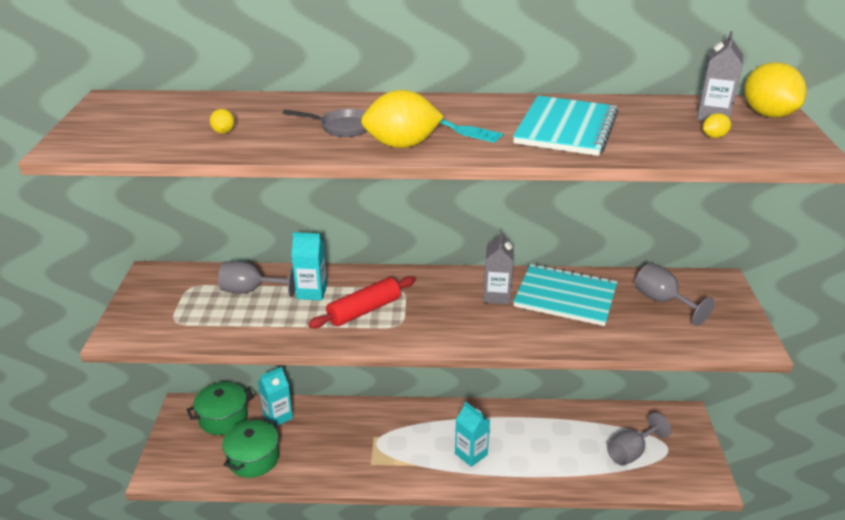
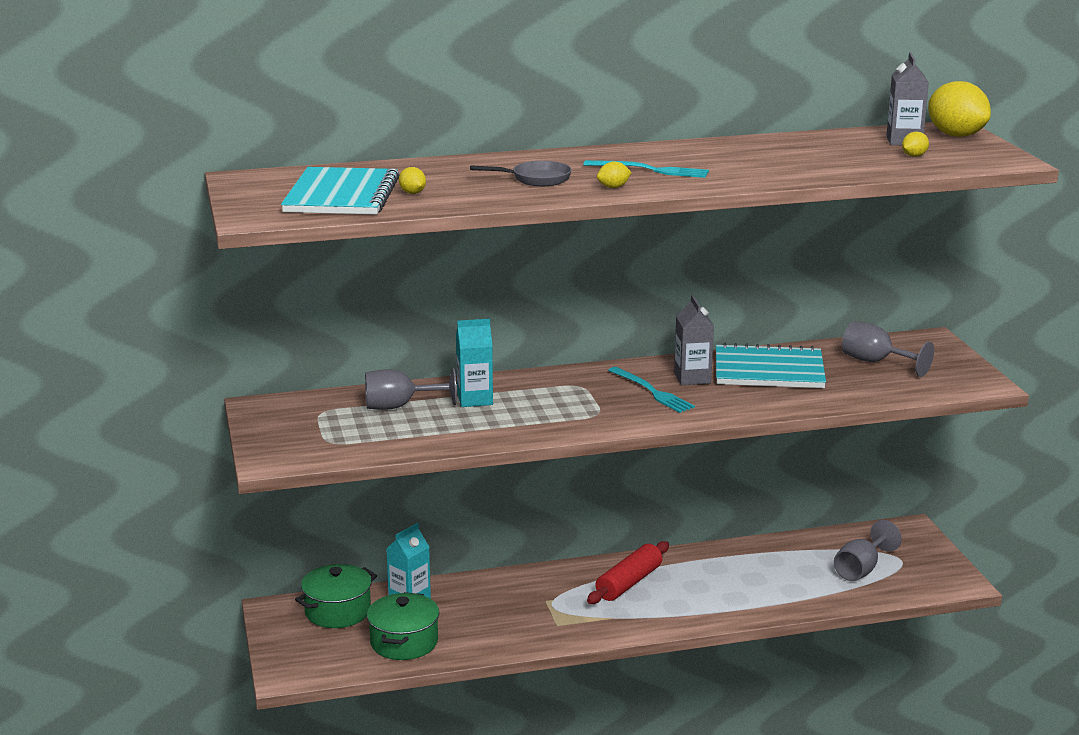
camera: 15 degrees left, 10 degrees down
(364, 310) = (549, 407): red rolling pin -> red rolling pin (628, 583)
(402, 145) = (613, 187): yellow lemon -> yellow lemon, size x0.44
(456, 306) = (652, 391): none -> turquoise fork
(471, 454) = (674, 598): turquoise carton -> none
(566, 128) = (767, 161): turquoise notebook -> turquoise notebook (341, 195)

